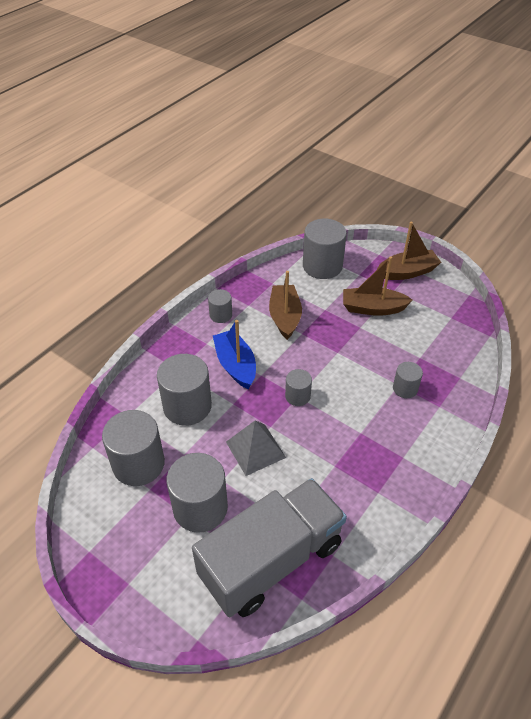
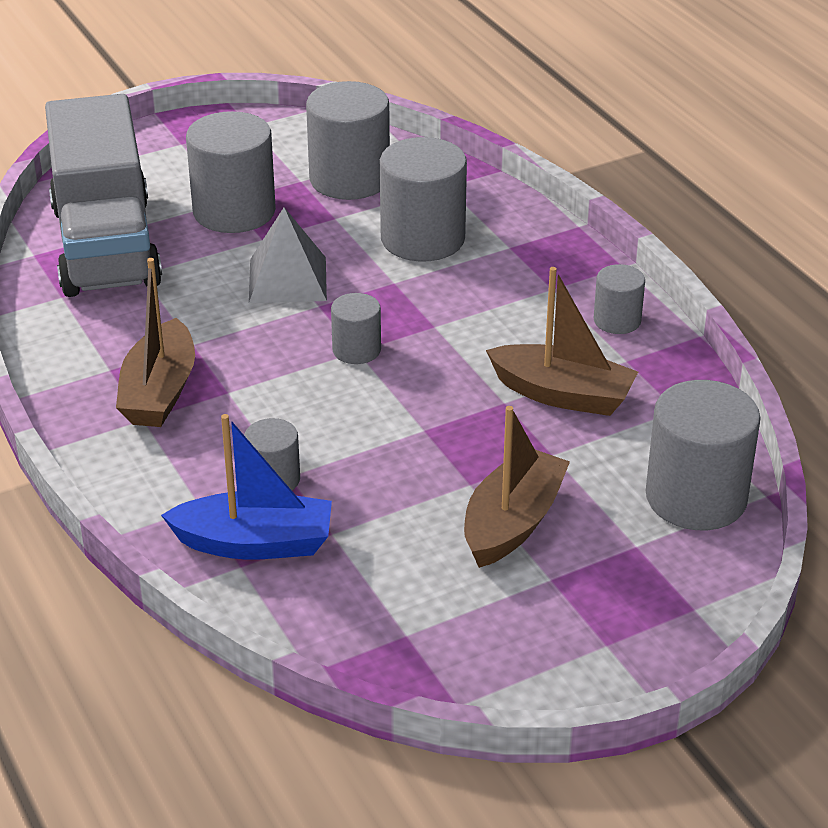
camera: 115 degrees right, 10 degrees down
(235, 365) = (476, 305): blue boat -> blue boat (255, 543)
(407, 272) = (600, 630): brown boat -> brown boat (159, 392)

